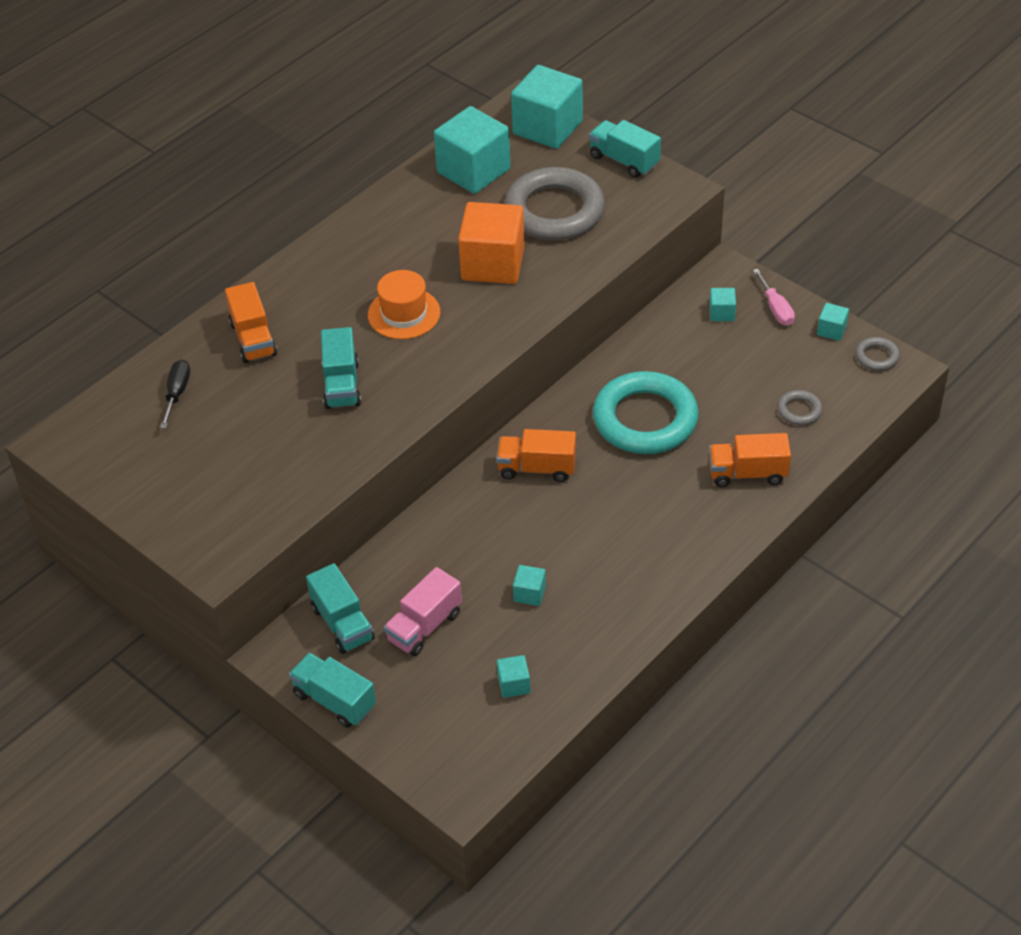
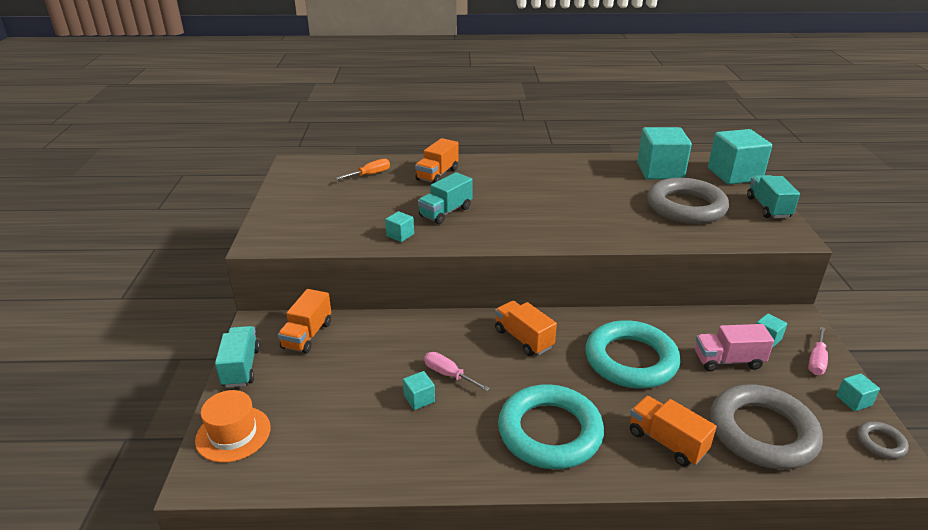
camera: 45 degrees right, 15 degrees down
(177, 393) = (370, 174): black screwdriver -> orange screwdriver
(342, 623) = (307, 335): turquoise truck -> orange truck
(404, 313) = (526, 203): orange hat -> orange hat (233, 434)
(424, 626) = (340, 369): pink truck -> pink truck (728, 361)
(493, 264) = (611, 209): orange cube -> none
(514, 684) = (331, 441): turquoise cube -> turquoise cube (400, 235)
(522, 553) = (448, 374): none -> pink screwdriver
(661, 535) = (550, 432): none -> turquoise ring
(799, 410) = (762, 432): grey ring -> grey ring, size x2.34

